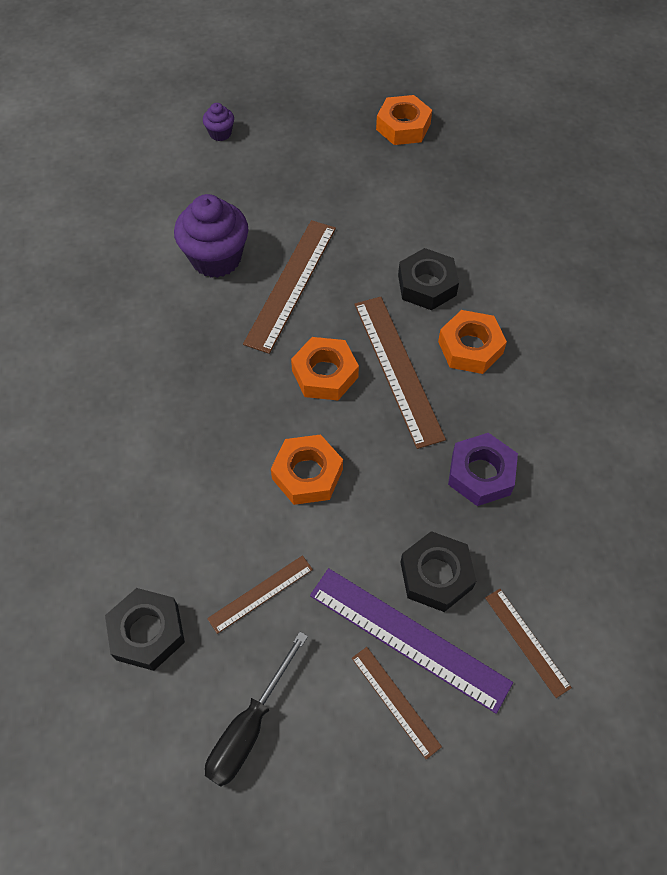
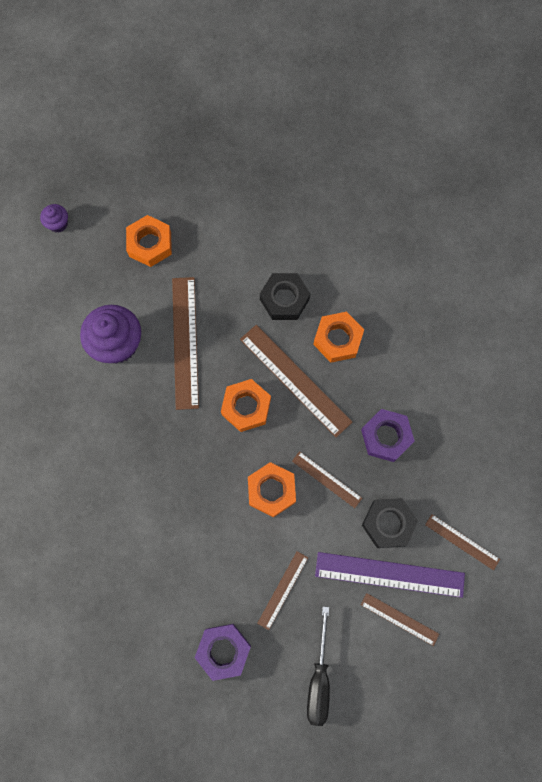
camera: 25 degrees left, 15 degrees up
(147, 632) = (223, 650): black nut -> purple nut
(382, 490) = (326, 479): none -> brown ruler
(403, 127) = (201, 156): orange nut -> orange nut (150, 244)

